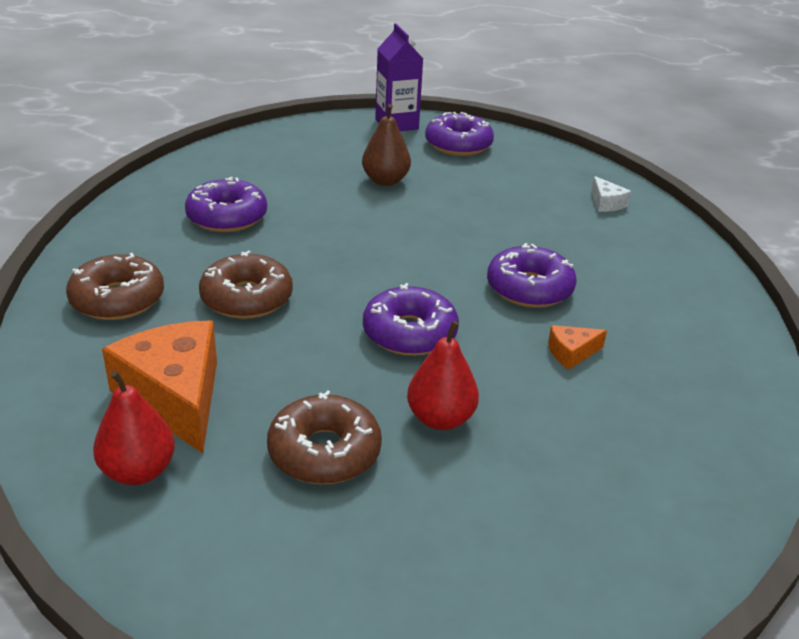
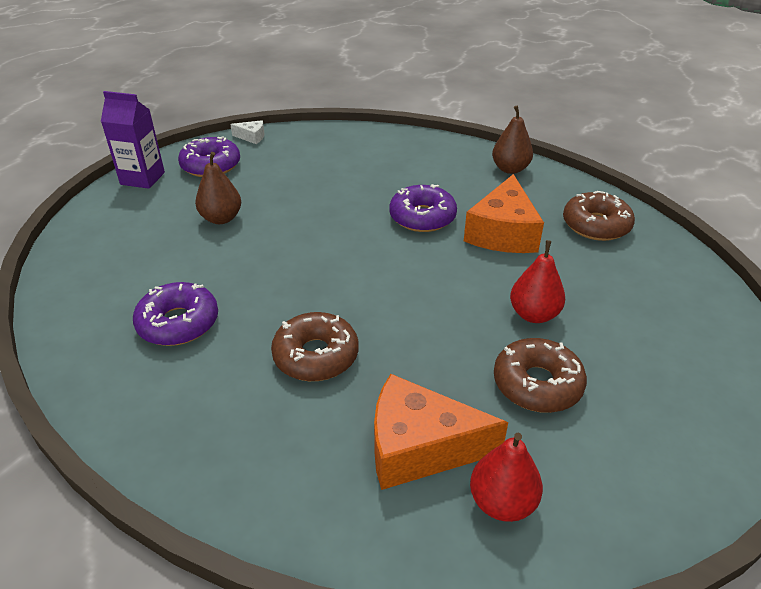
camera: 55 degrees left, 5 degrees up
(117, 299) = (243, 441): brown donut -> brown donut (596, 225)
(409, 333) = (431, 289): purple donut -> none
(571, 353) = (503, 232): orange cheese -> orange cheese, size x2.24
(606, 203) = (355, 145): white cheese -> white cheese (252, 137)
(717, 321) = (510, 169): none -> brown pear

